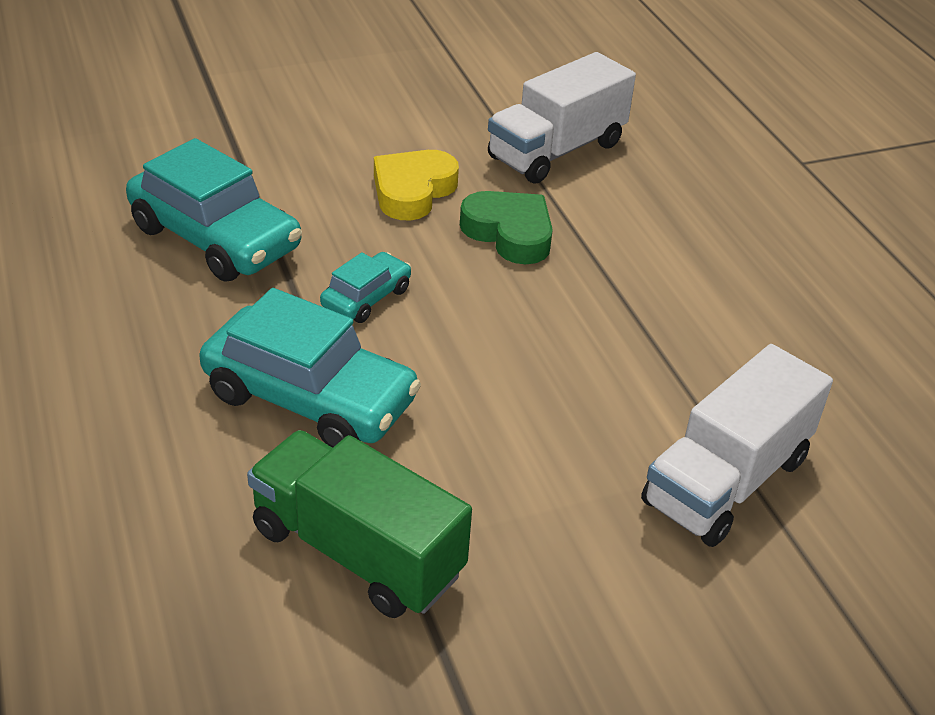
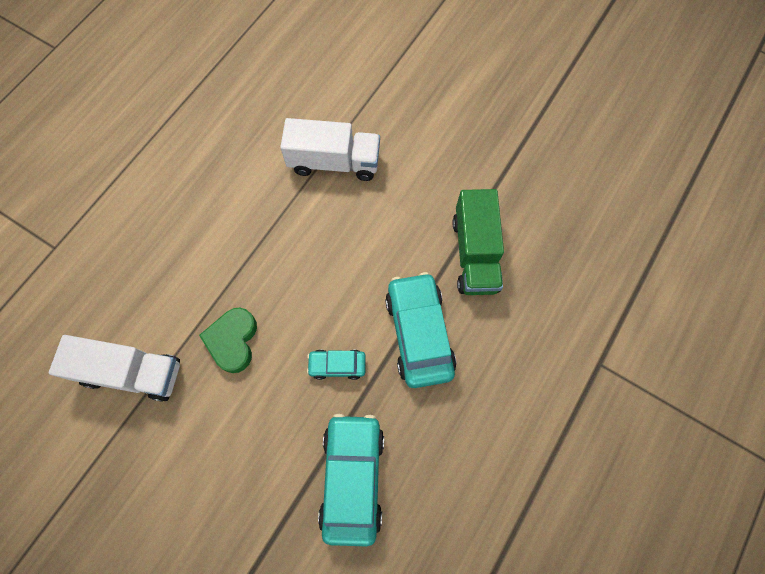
camera: 125 degrees left, 30 degrees up
(412, 191) = (231, 416): yellow heart -> none

